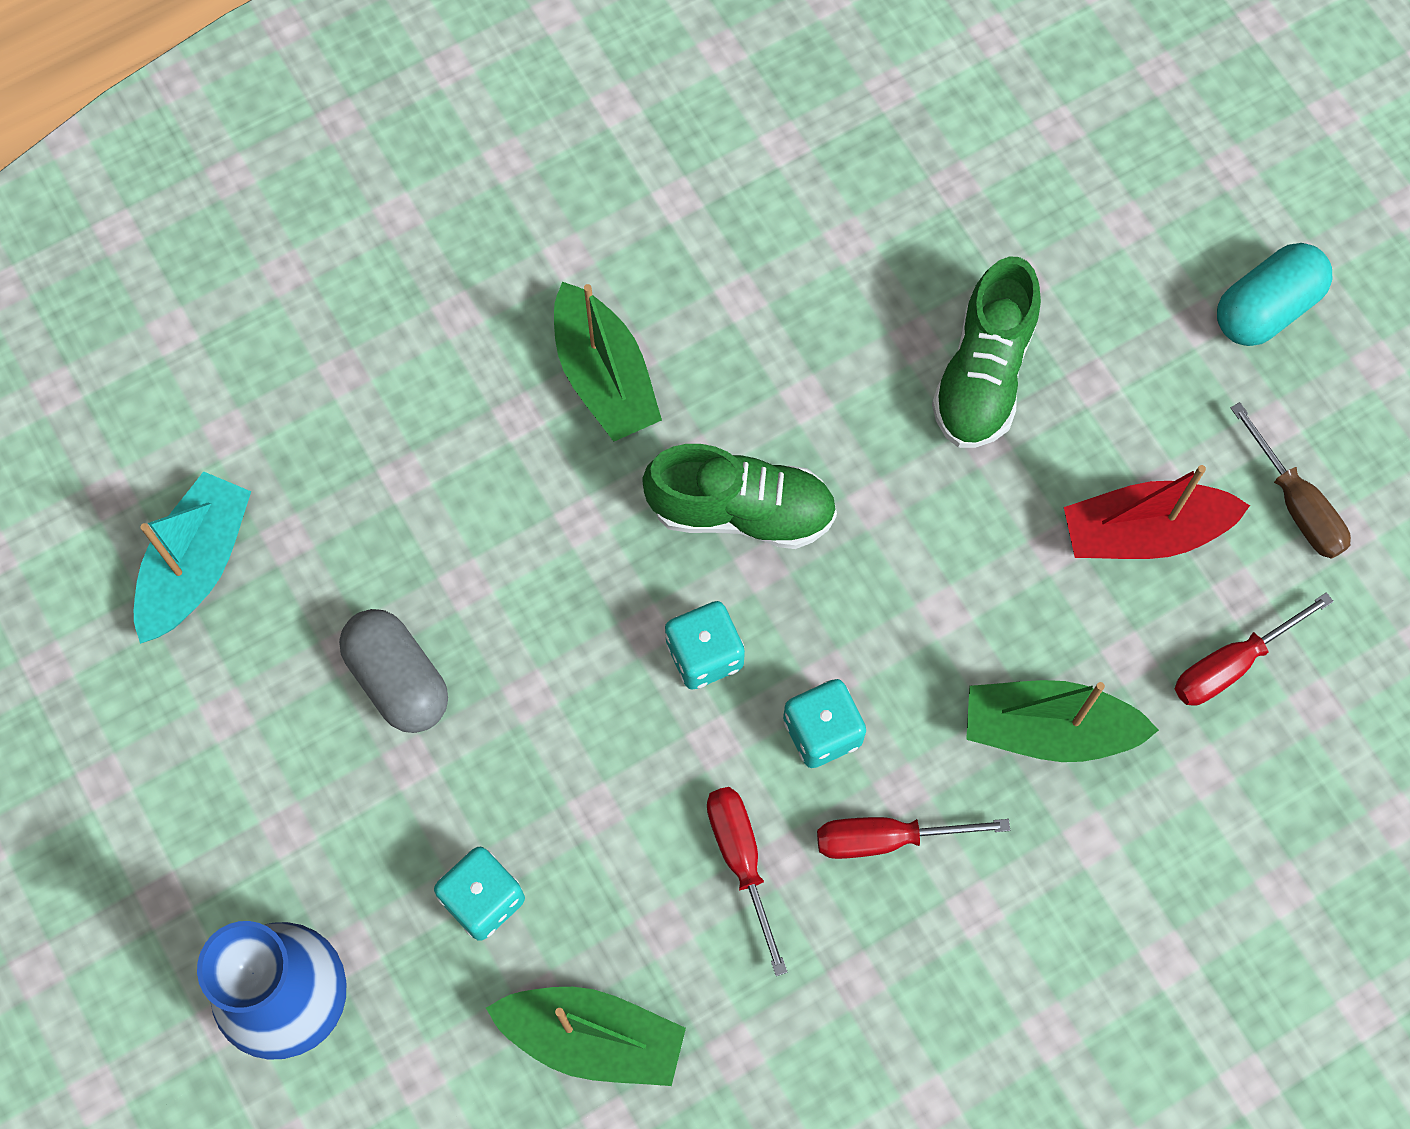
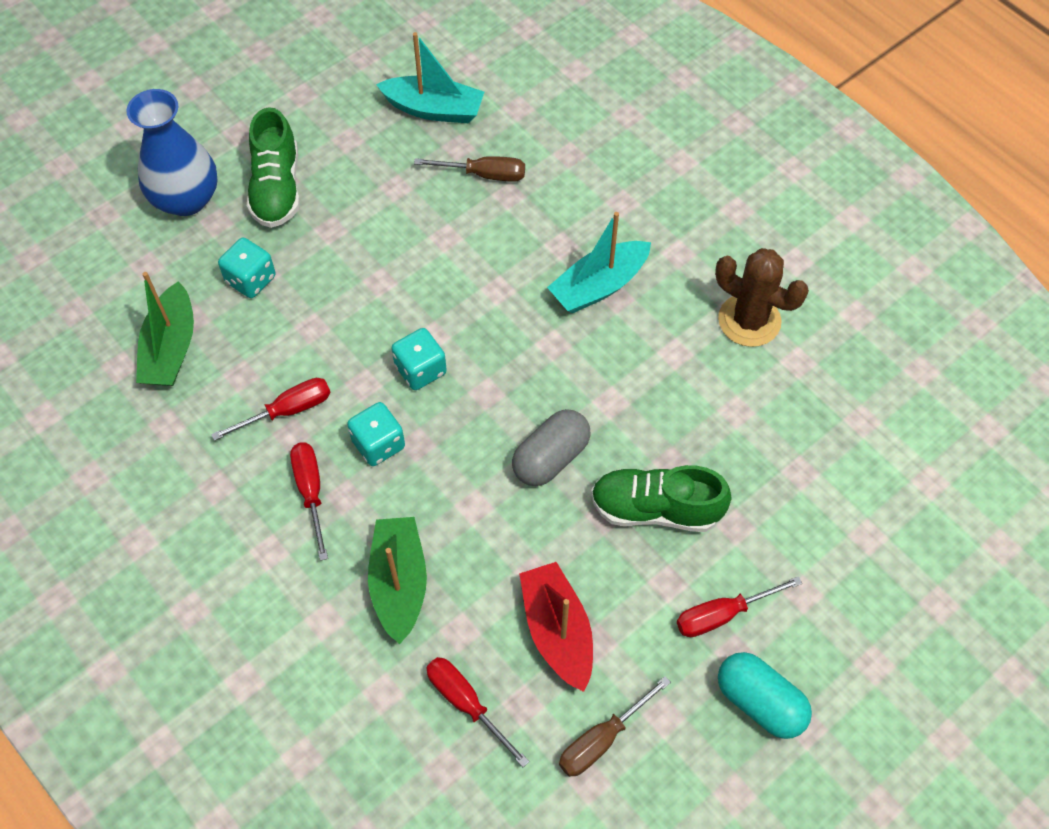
camera: 80 degrees right, 10 degrees down
(354, 507) = (484, 174): none -> brown screwdriver
(398, 679) = (380, 215): grey capsule -> grey capsule (551, 458)
(604, 376) = (599, 286): green boat -> turquoise boat
(705, 188) = (749, 320): none -> brown cactus
(741, 511) = (522, 376): green shoe -> green shoe (277, 188)
(1145, 325) = (722, 614): none -> red screwdriver

